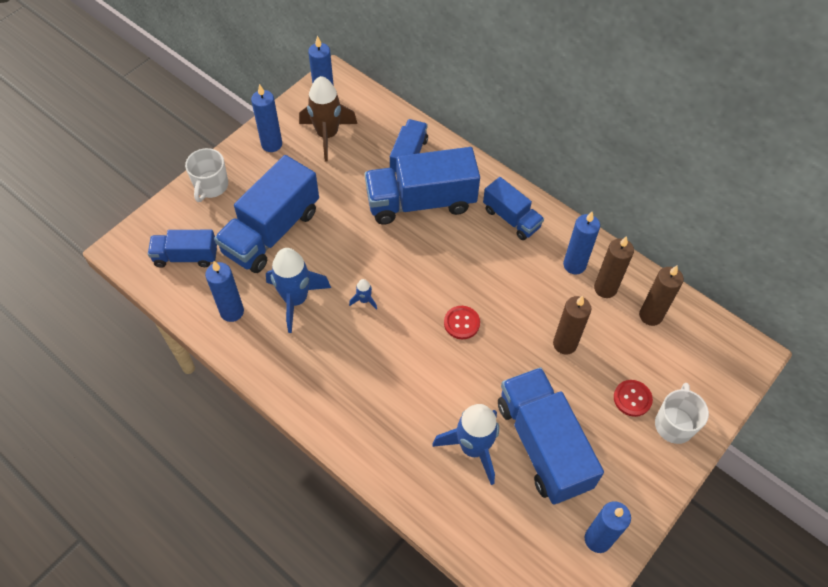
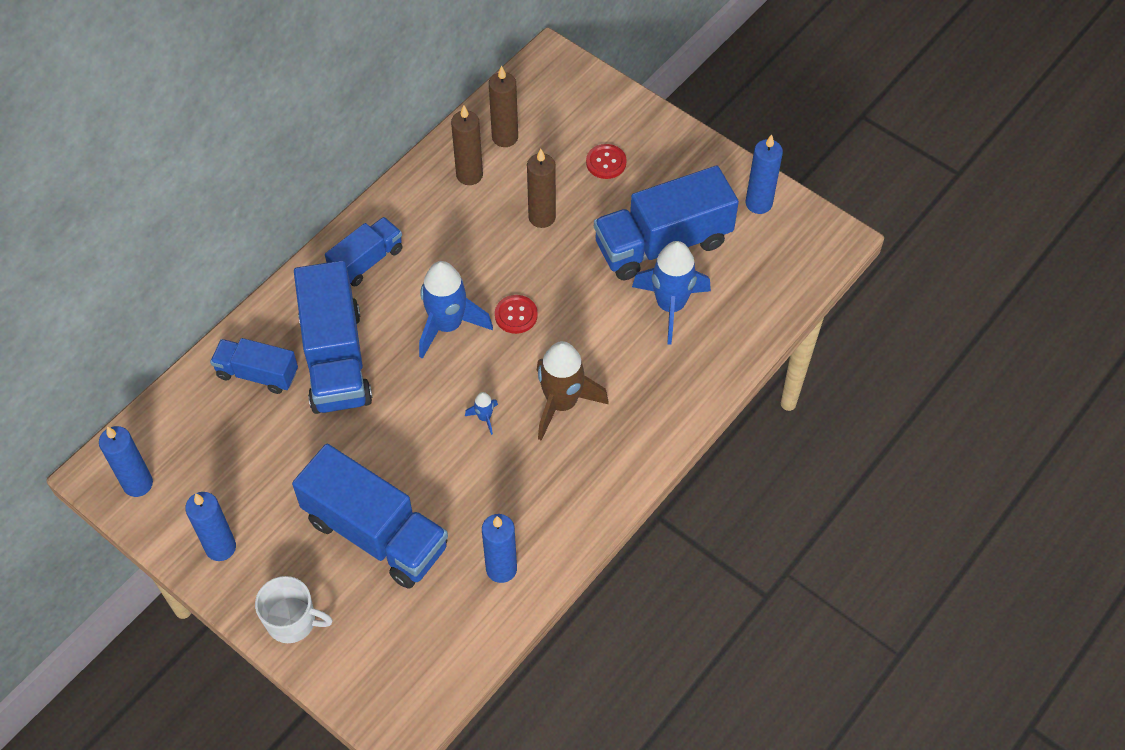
camera: 90 degrees left, 0 degrees up
(186, 256) = (414, 638): blue truck -> none
(296, 300) = (483, 495): blue rocket -> blue rocket (447, 325)
(327, 135) = (210, 475): brown rocket -> brown rocket (562, 403)
(574, 265) = (437, 202): blue candle -> none
(674, 424) = (633, 130): white mug -> none

